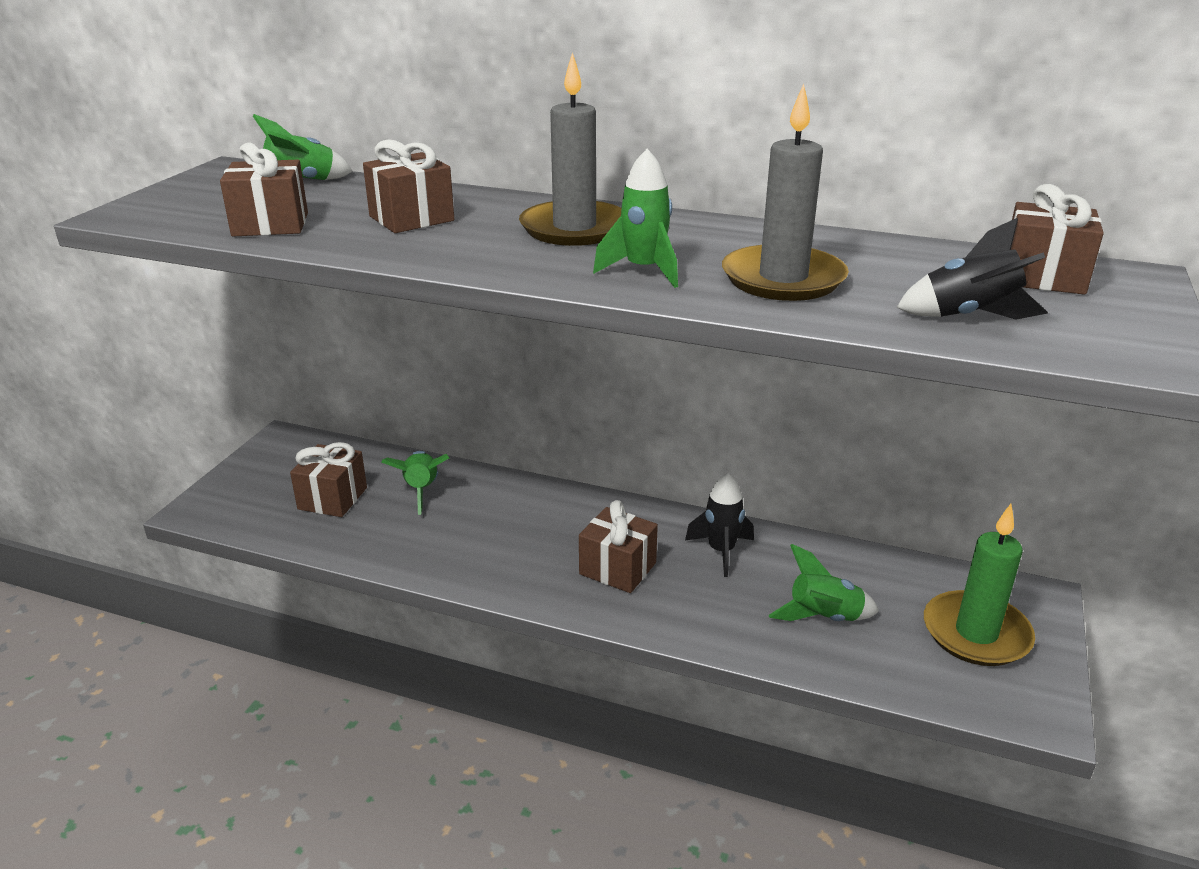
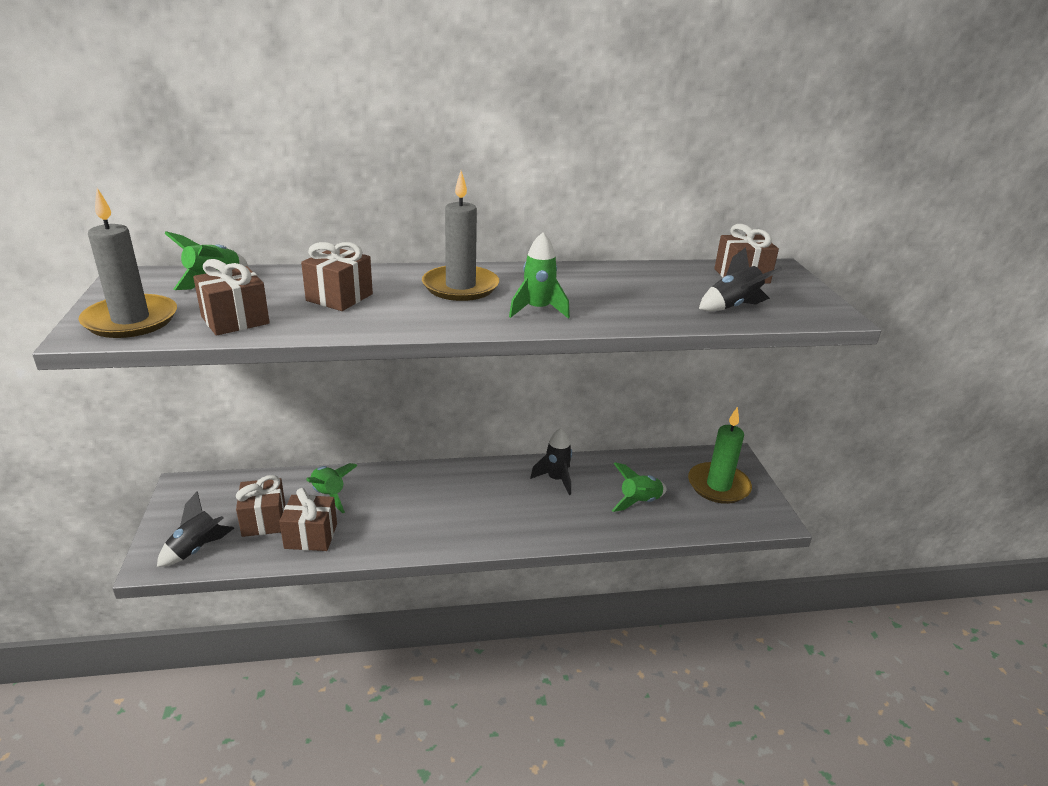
camera: 30 degrees left, 0 degrees up
(245, 509) = (197, 549): none -> black rocket
(617, 568) = (503, 509): brown gift -> brown gift (311, 536)
(783, 279) = (620, 301): grey candle -> grey candle (131, 320)

